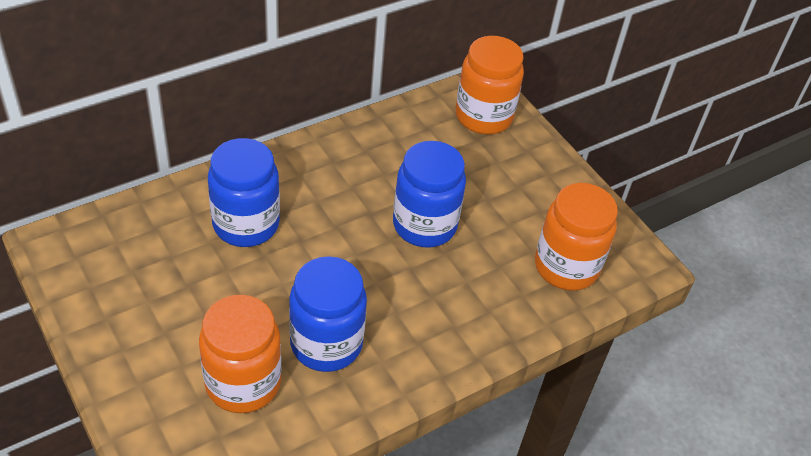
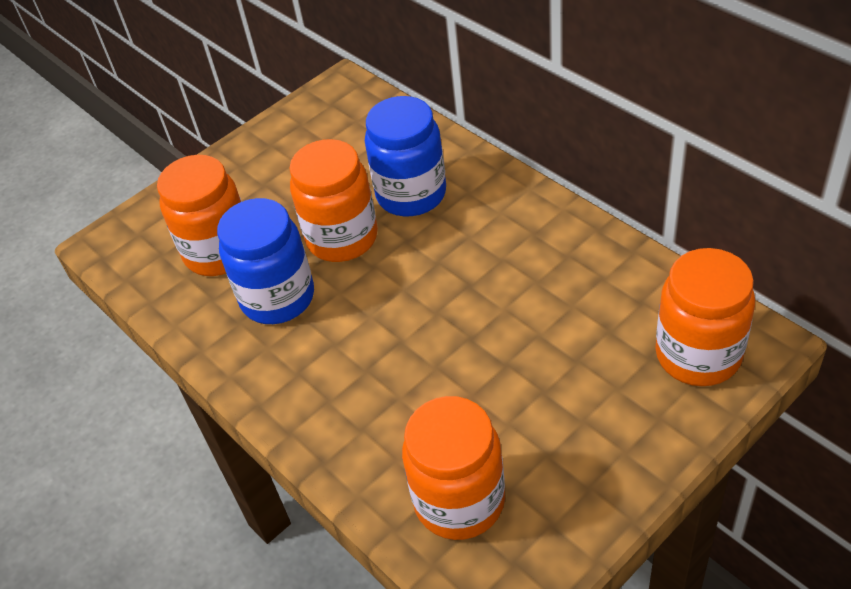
camera: 90 degrees right, 0 degrees up
(275, 283) = (342, 238): none -> orange jar
(424, 225) = (471, 338): blue jar -> none

